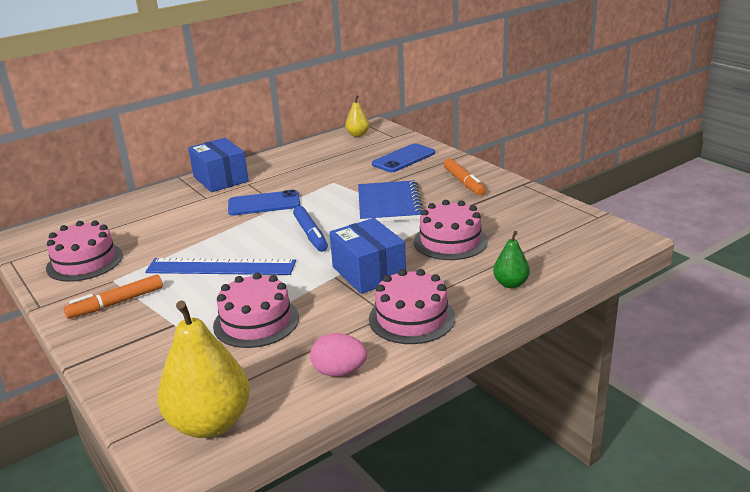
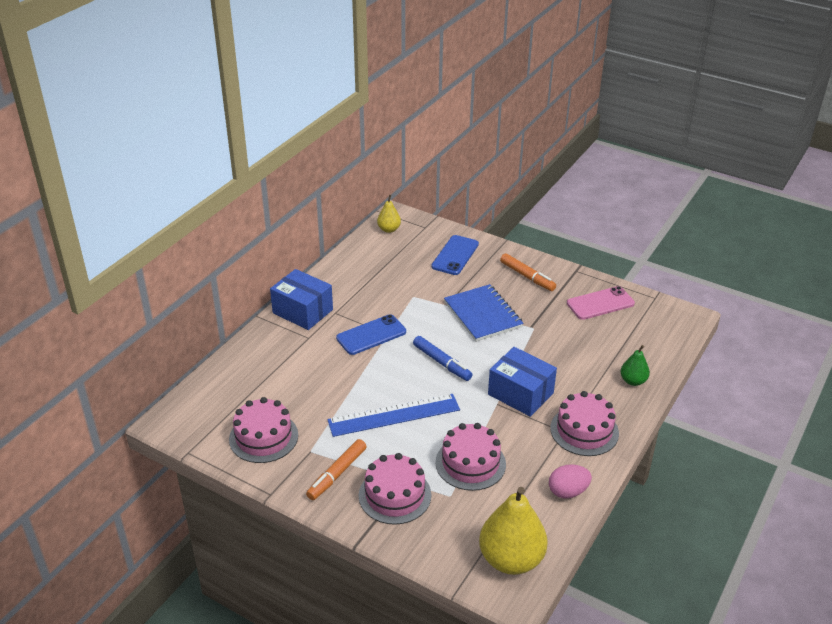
camera: 25 degrees left, 10 degrees up
(450, 241) = (560, 347): pink cake -> pink cake (395, 495)
(527, 213) = (600, 303): none -> pink phone

